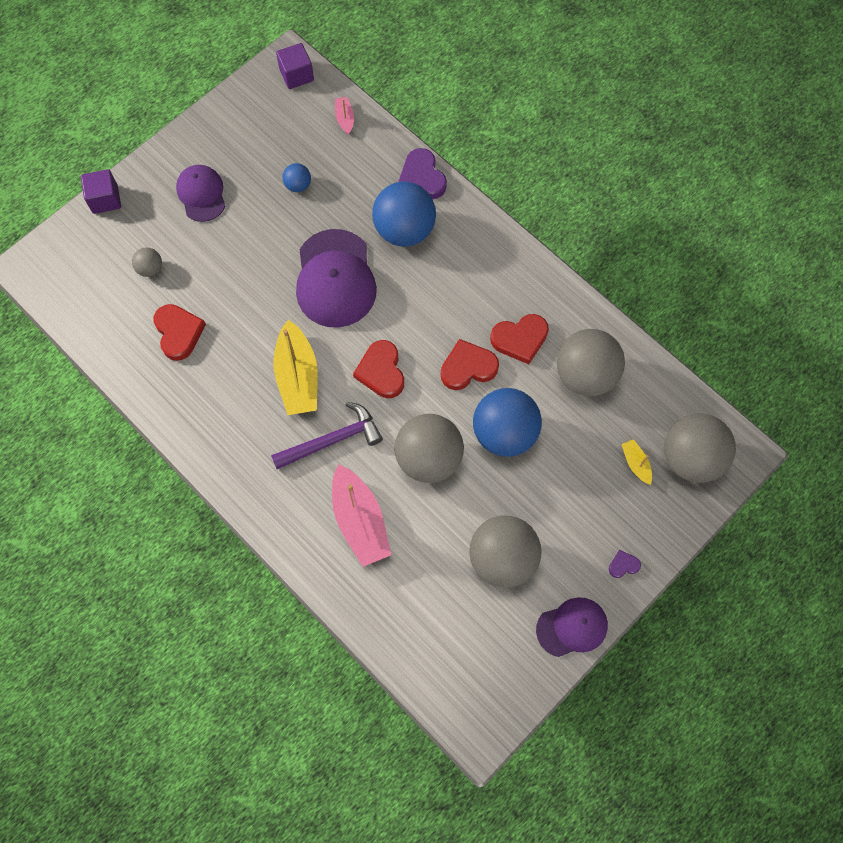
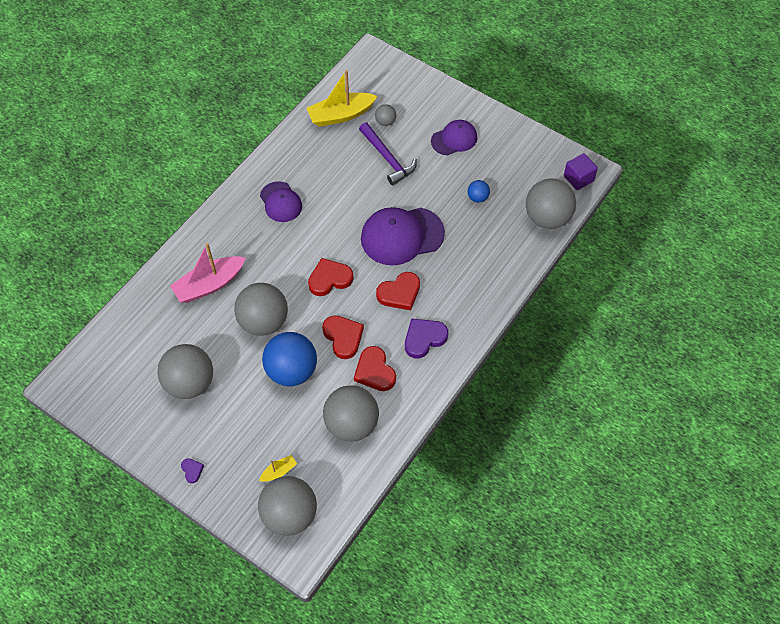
camera: 80 degrees right, 10 degrees down
(105, 199) = (435, 84): purple cube -> none
(178, 333) = (338, 148): red heart -> red heart (399, 293)
(297, 376) = (316, 226): yellow boat -> yellow boat (341, 115)
(332, 440) = (269, 257): purple hammer -> purple hammer (387, 158)
(345, 119) = (547, 218): pink boat -> grey ball
(404, 230) = (455, 275): blue ball -> none
(422, 177) = (507, 280): purple heart -> purple heart (424, 338)
(572, 627) = (140, 438): purple cap -> purple cap (281, 202)

